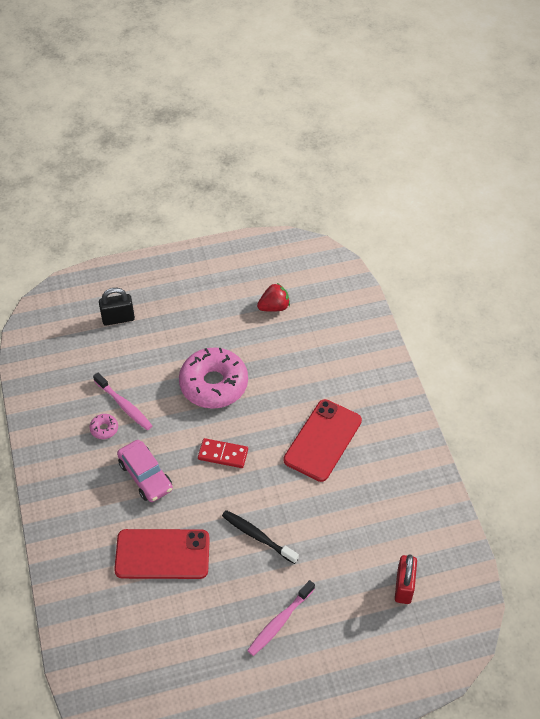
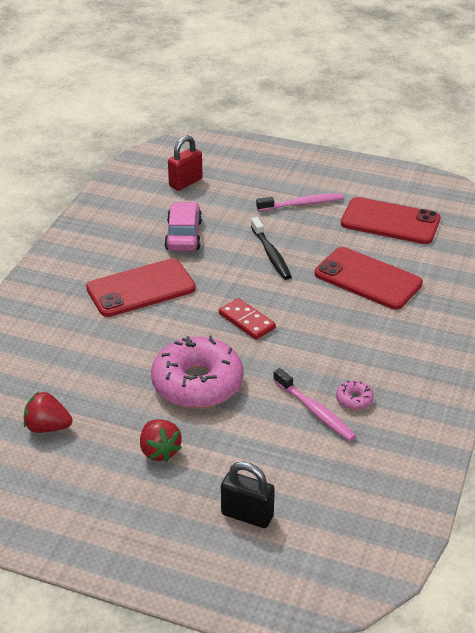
camera: 145 degrees left, 15 degrees down
(124, 405) = (315, 411): pink toothbrush -> pink toothbrush turned 150 degrees clockwise
(145, 476) = (339, 339): pink car -> pink car (183, 235)
(186, 646) = (390, 221): none -> red phone
(197, 328) = (159, 451): none -> red strawberry

